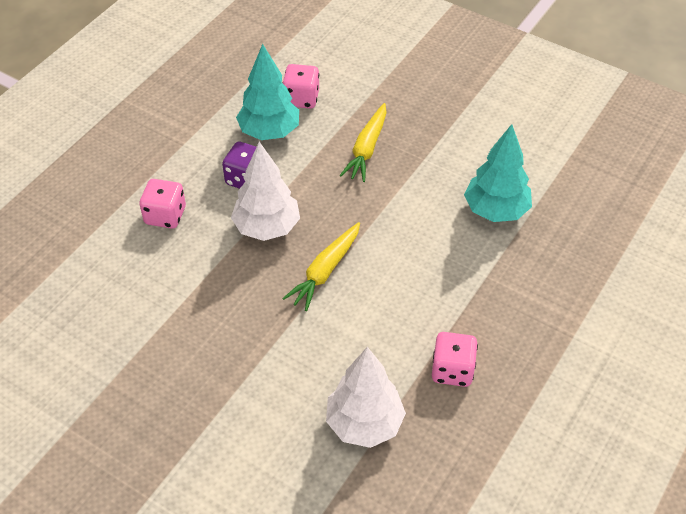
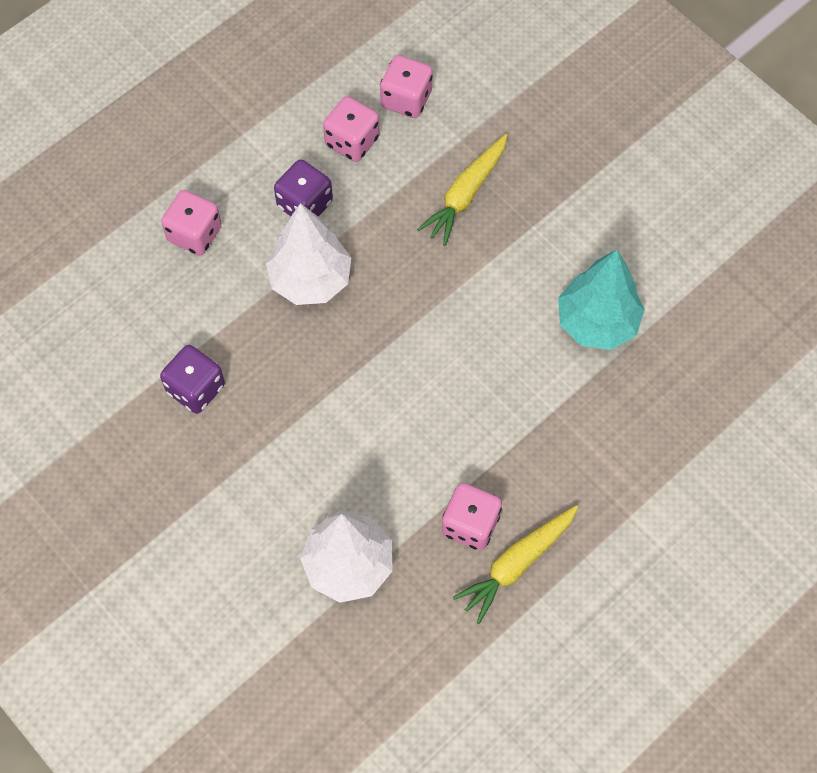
camera: 15 degrees right, 15 degrees up
(197, 322) = (195, 388): none -> purple dice
(269, 132) = (352, 141): turquoise tree -> pink dice
(325, 271) = (362, 357): yellow carrot -> yellow carrot (517, 564)

